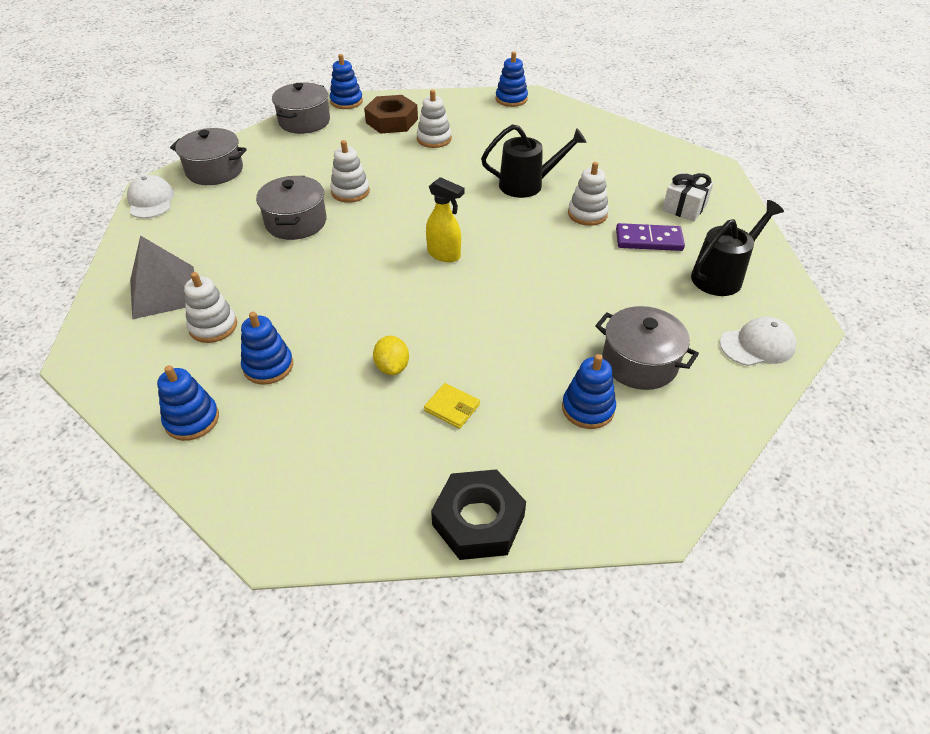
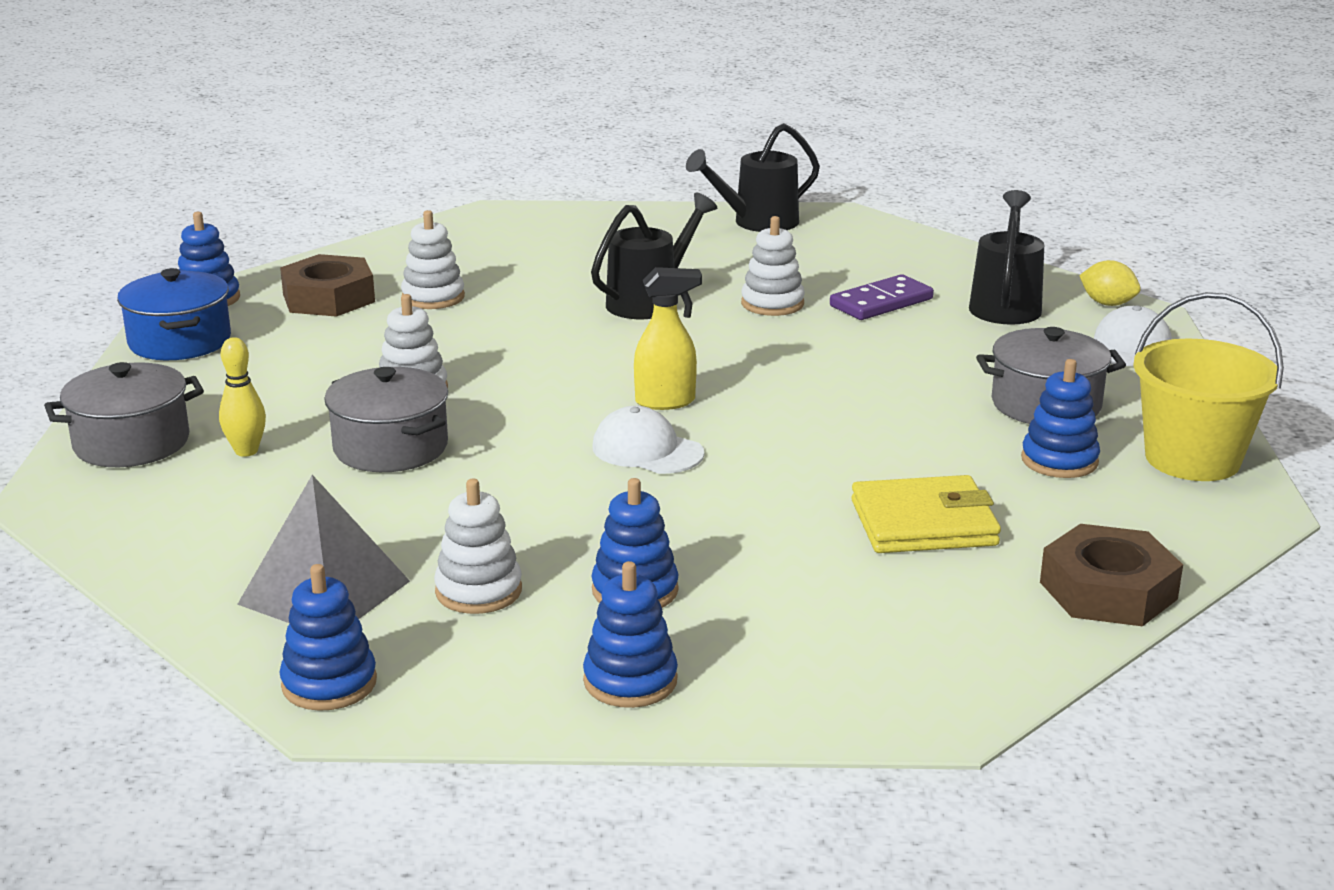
camera: 40 degrees left, 20 degrees down
(151, 201) = (83, 514): white cap -> white cap (647, 450)
(244, 196) = (246, 451): none -> yellow bowling pin
(304, 121) = (180, 341): grey pot -> blue pot
(392, 367) = (793, 522): yellow lemon -> yellow lemon (1107, 303)
(452, 407) = (923, 523): yellow wallet -> yellow wallet, size x1.88
(478, 520) = (1108, 590): black nut -> brown nut
(511, 99) = (468, 224): blue stacking toy -> blue stacking toy (329, 683)
(658, 154) = (757, 223): none -> black watering can
(672, 456) = (1192, 459): none -> yellow bucket
(684, 208) = (870, 262): white gift -> none

